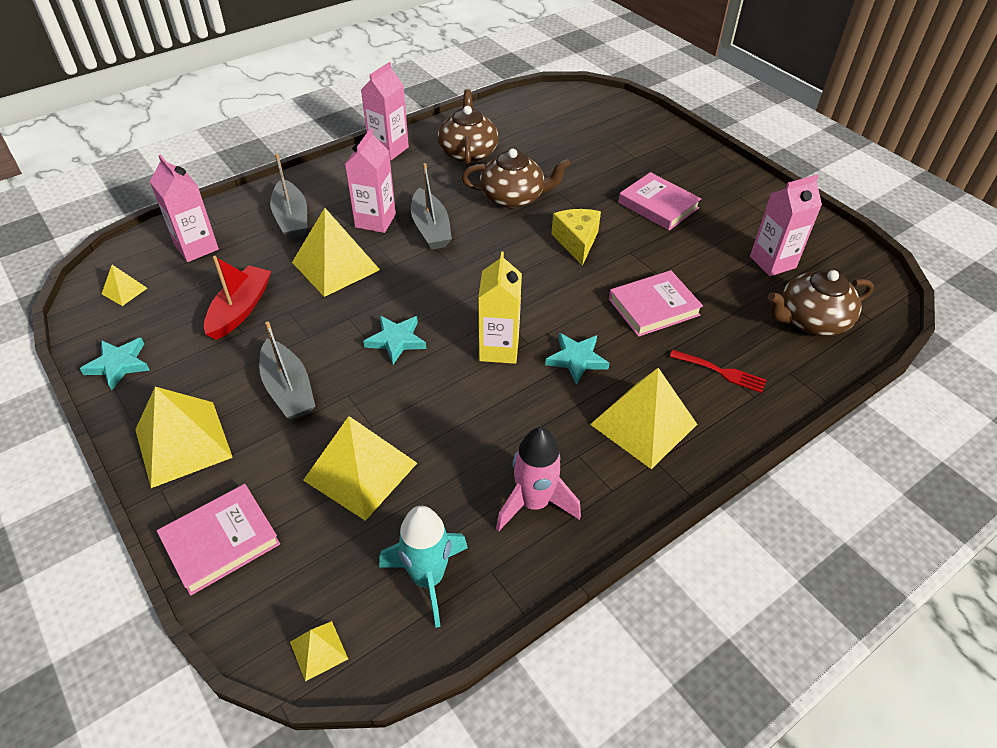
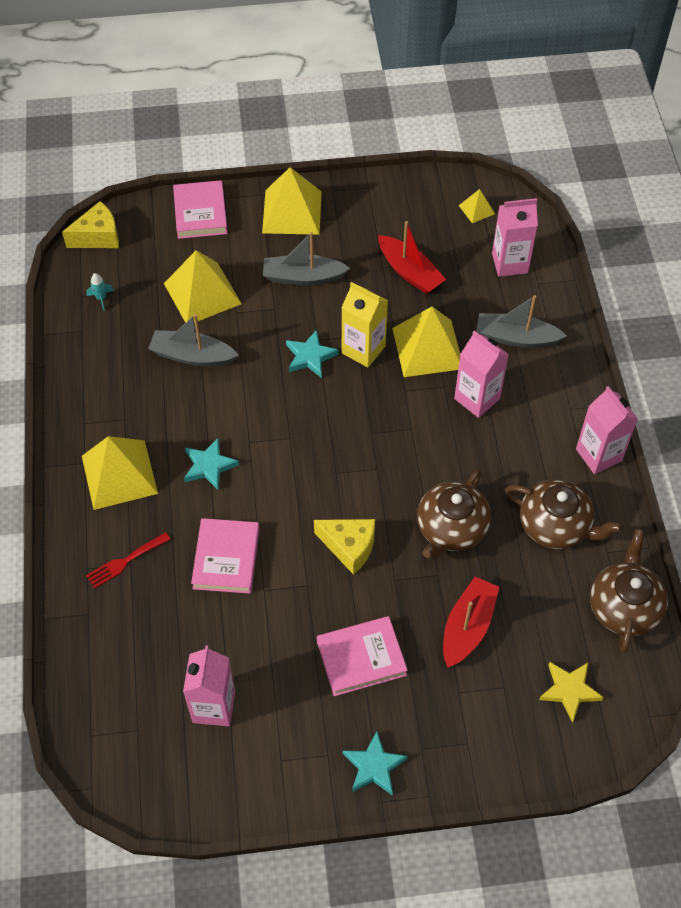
camera: 120 degrees right, 10 degrees up
(119, 364) = (391, 193): turquoise star -> turquoise star (374, 766)
(319, 650) = (98, 236): yellow pyramid -> yellow cheese
(428, 578) = (101, 298): turquoise rocket -> turquoise rocket, size x0.45
(431, 228) = (440, 437): grey boat -> grey boat (192, 356)
(499, 349) = (256, 419): yellow carton -> yellow carton (363, 349)
(534, 503) = (109, 374): pink rocket -> none
(585, 167) = (467, 627): none -> red boat
(587, 118) = (569, 690): none -> yellow star
(811, 320) = (125, 679): brown teapot -> brown teapot (624, 606)

